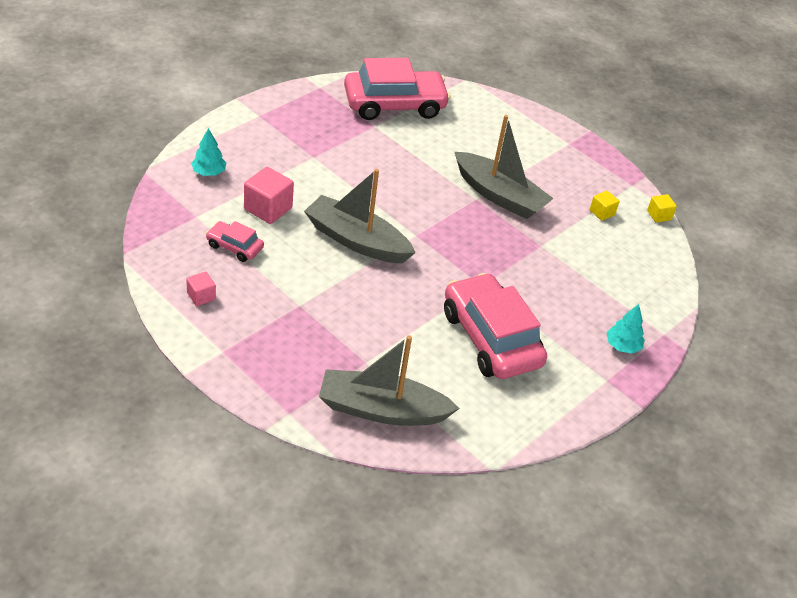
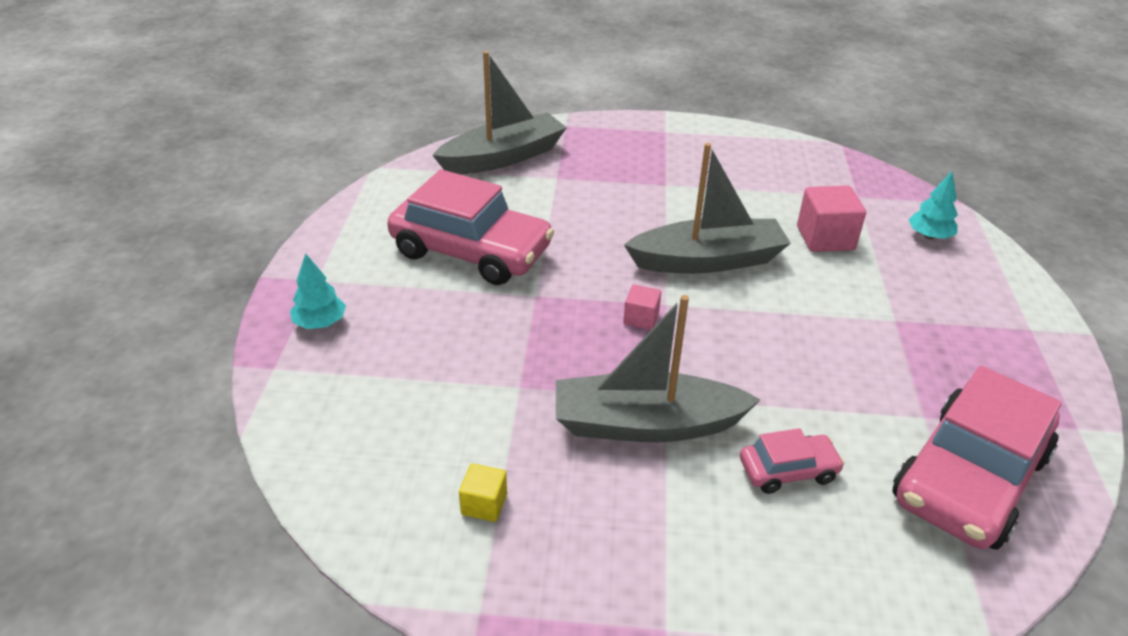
camera: 145 degrees right, 5 degrees down
(201, 296) = (740, 150): pink cube -> pink cube (641, 318)
(234, 247) = (786, 193): pink car -> pink car (788, 470)
(659, 215) = (388, 572): yellow cube -> none

